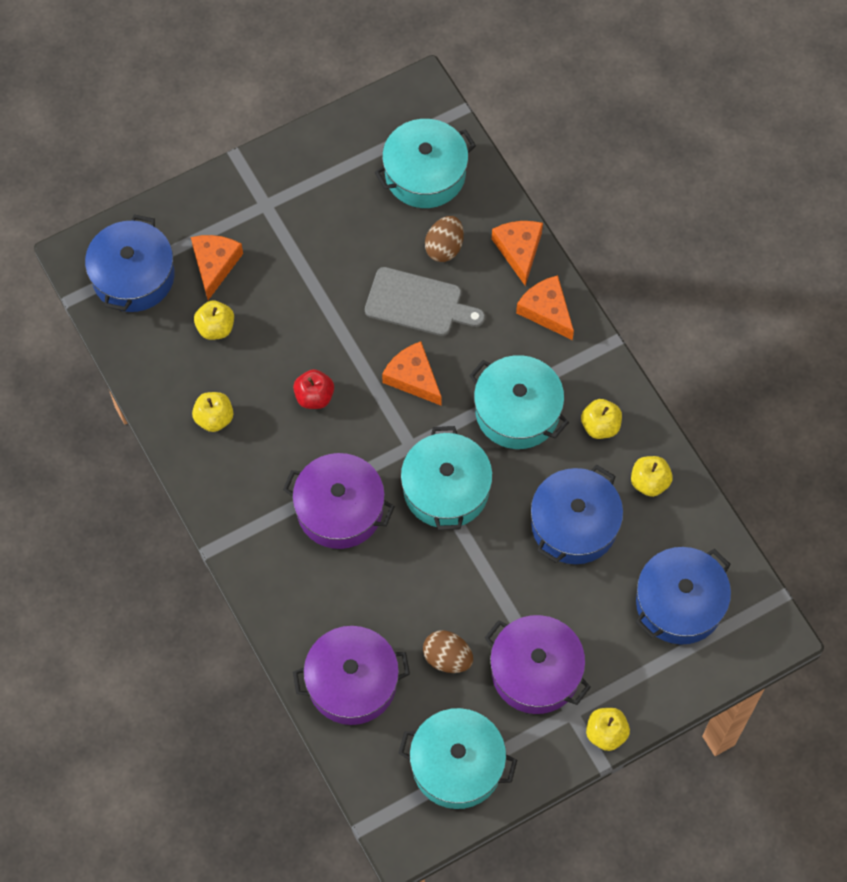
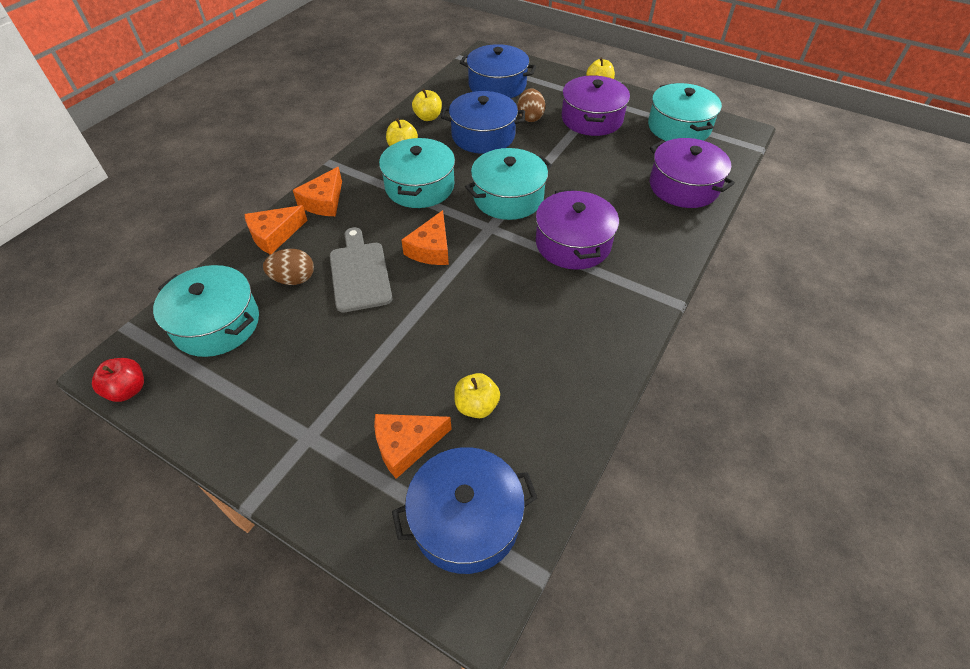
camera: 120 degrees left, 15 degrees down
(214, 418) = (566, 359): yellow apple -> none
(314, 397) = (492, 300): red apple -> red apple (128, 390)
(447, 658) = (622, 153): brown egg -> brown egg (530, 117)

